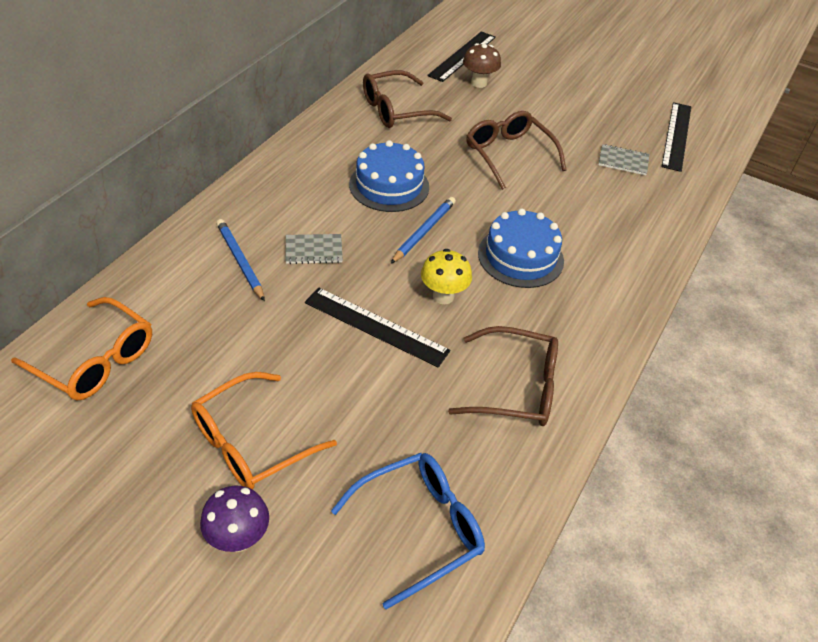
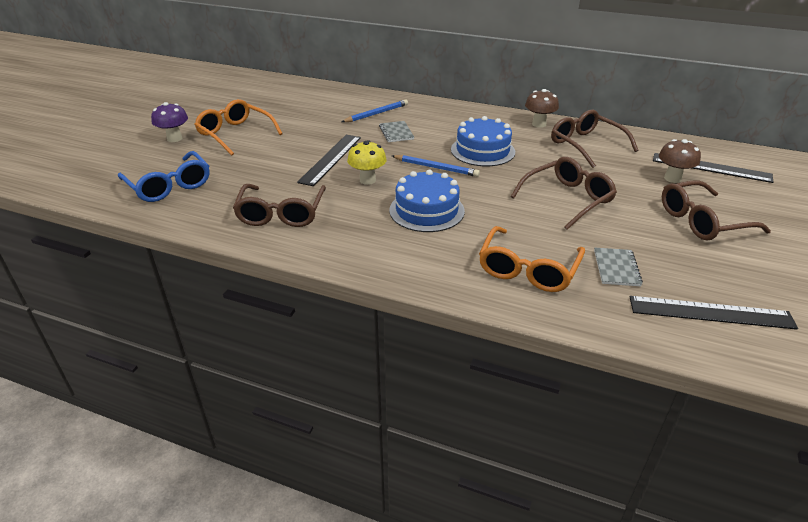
camera: 85 degrees right, 10 degrees down
(95, 360) = (289, 92): orange glasses -> orange glasses (528, 269)
(332, 127) = (539, 124): none -> brown mushroom
(554, 94) = (702, 221): none -> brown glasses

